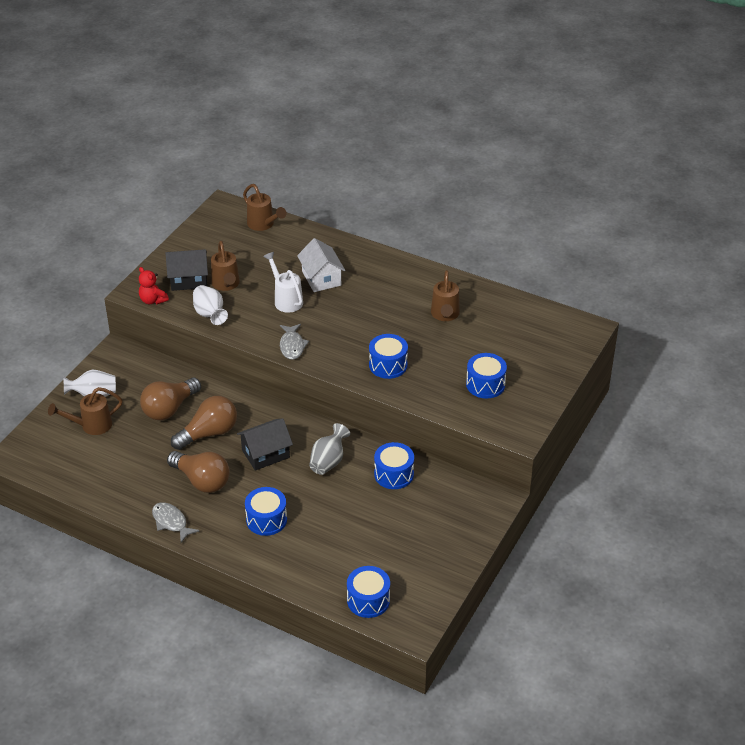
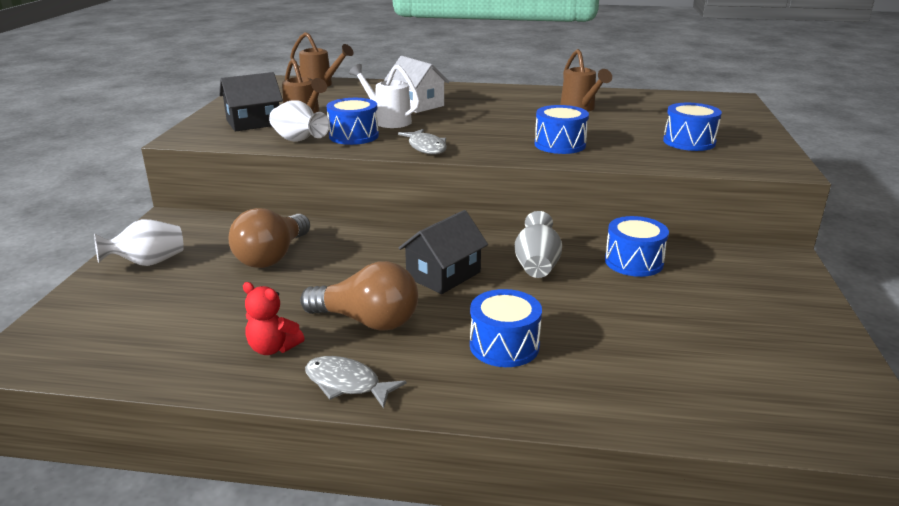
camera: 20 degrees left, 15 degrees down
(91, 426) = (153, 294): brown watering can -> none
(153, 300) = (213, 140): red teddy bear -> red teddy bear (273, 348)
(209, 433) = (346, 270): brown light bulb -> none
(368, 600) = (765, 414): blue drum -> blue drum (354, 136)

